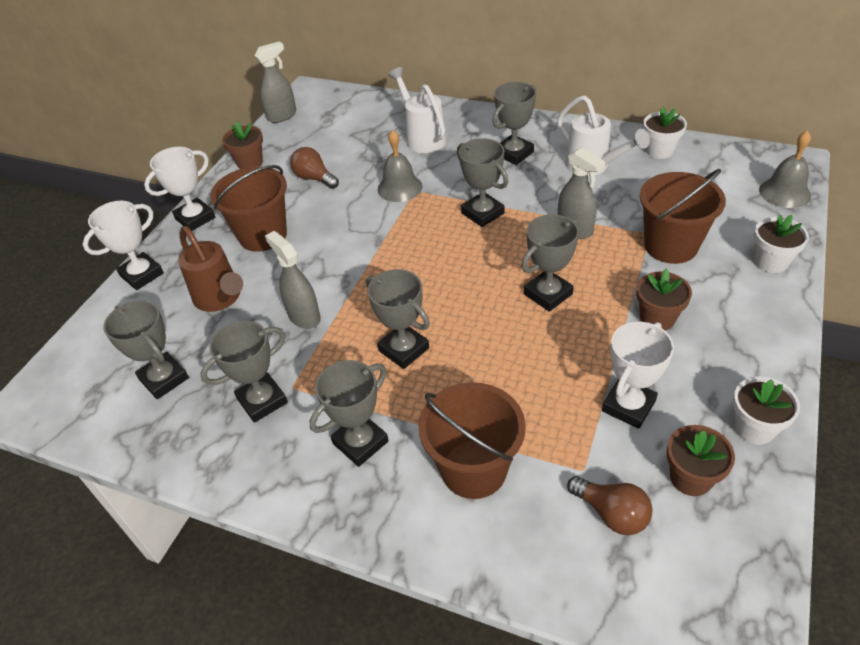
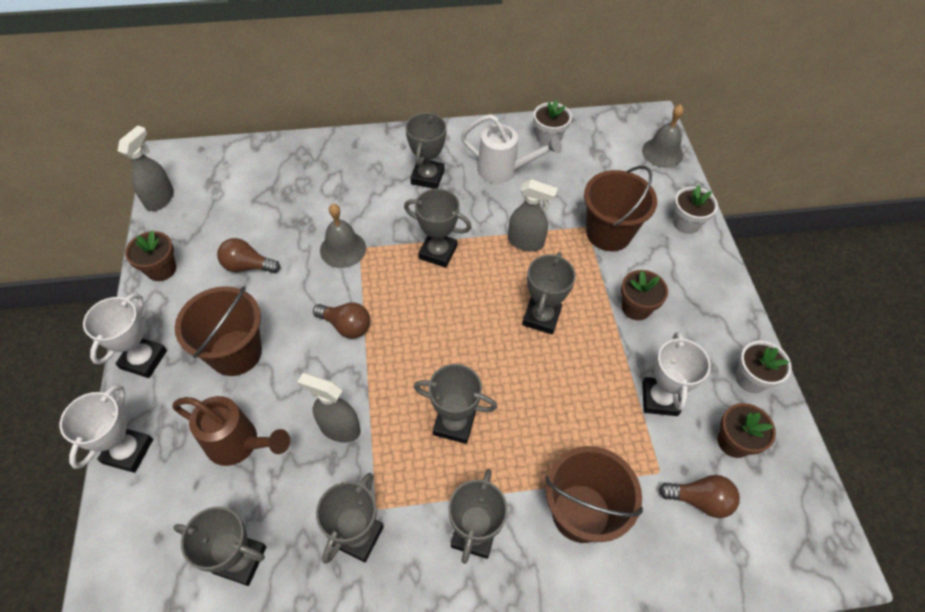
camera: 35 degrees left, 10 degrees up
(362, 244) = (346, 326): none -> brown light bulb
(422, 137) = (329, 183): white watering can -> none

